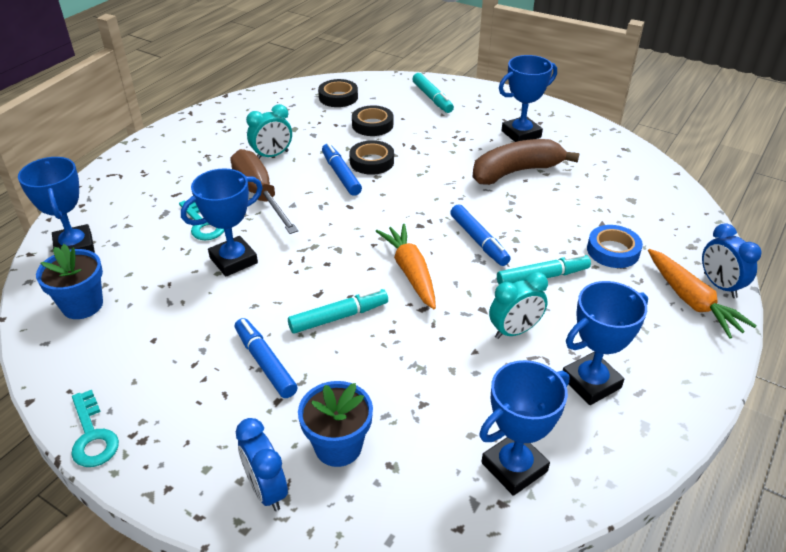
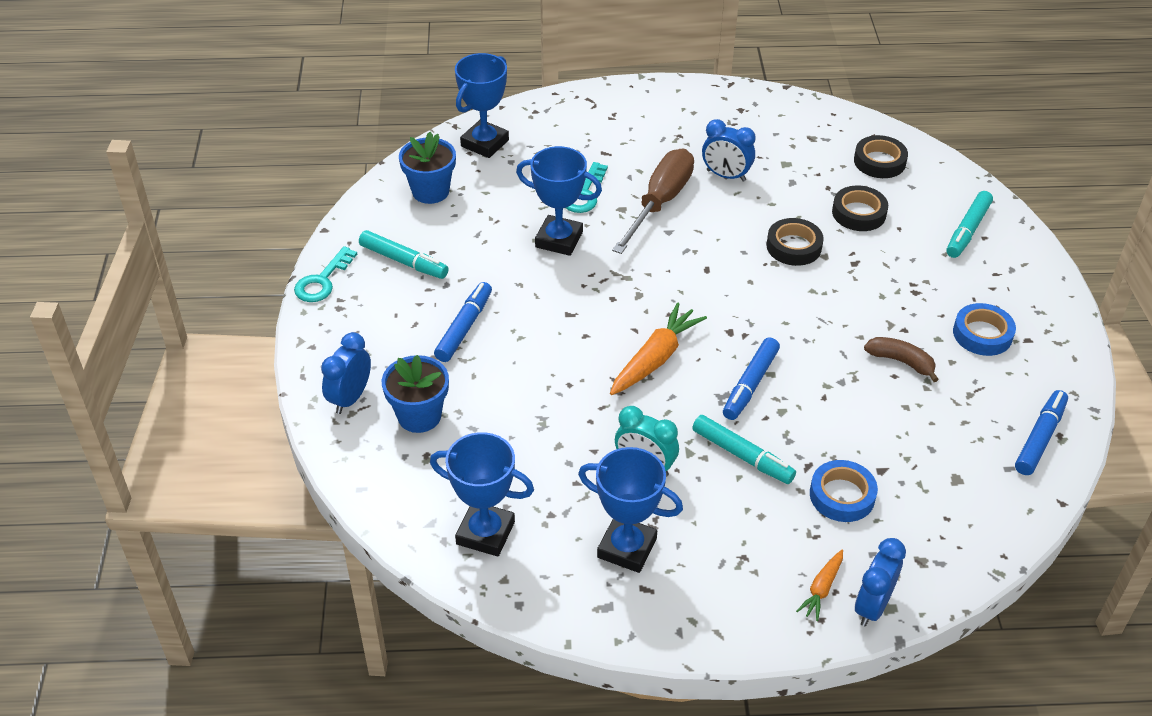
camera: 55 degrees right, 5 degrees up
(272, 155) = (726, 176): turquoise clock -> blue clock
(339, 317) = (554, 342): turquoise marker -> turquoise marker (404, 261)
(341, 174) = (748, 237): blue marker -> blue marker (1039, 438)
(516, 172) = (901, 362): brown banana -> brown banana, size x0.53
(521, 134) = (982, 334): blue trophy -> blue tape
(691, 301) = (821, 589): orange carrot -> orange carrot, size x0.55

